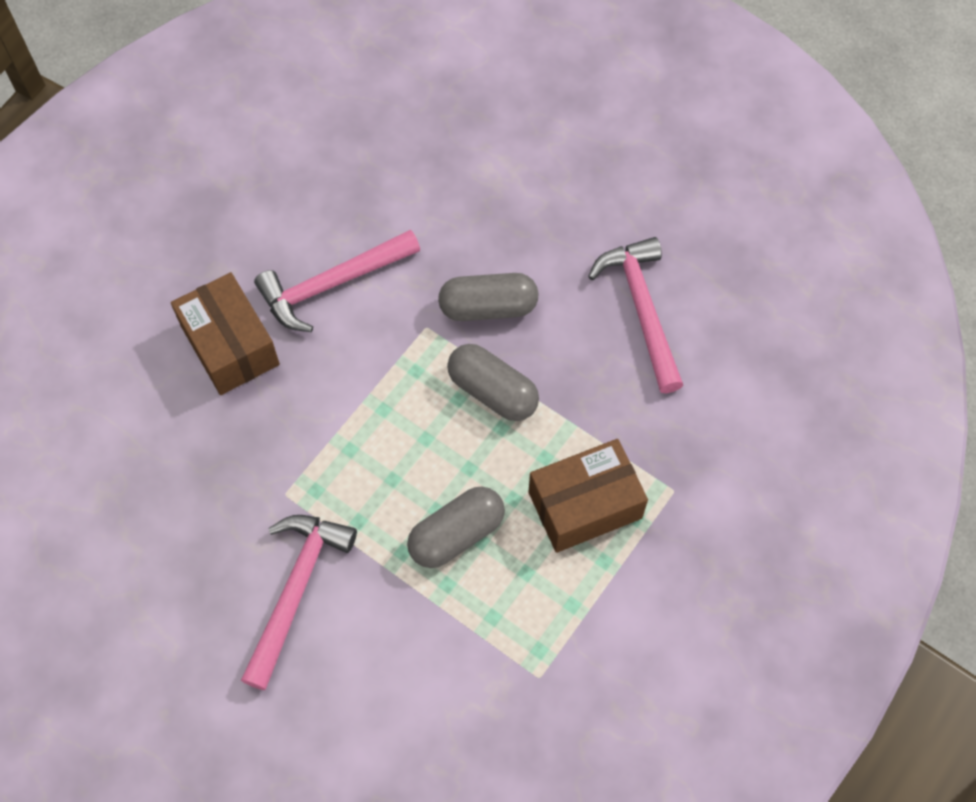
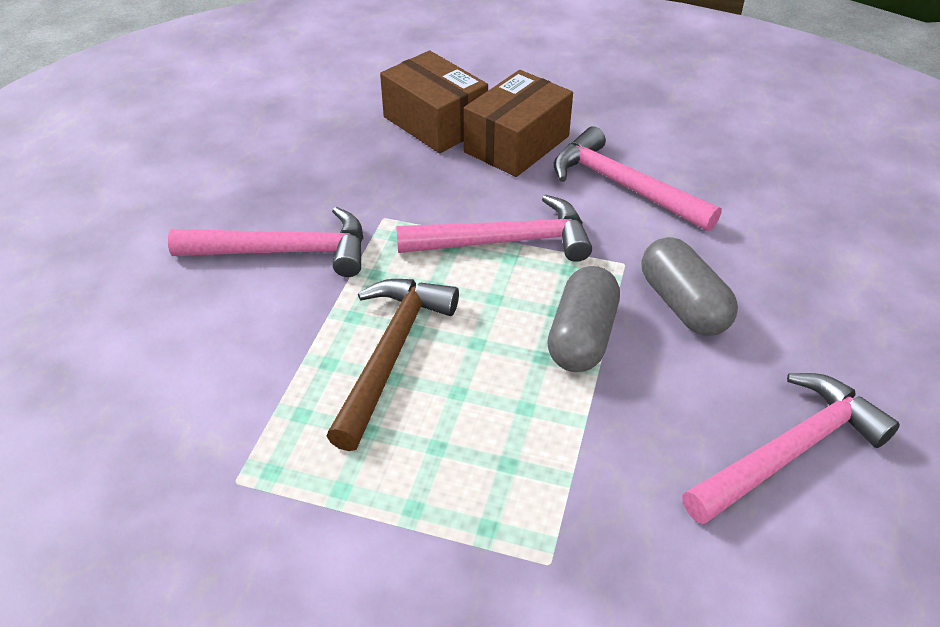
camera: 70 degrees right, 20 degrees down
(362, 405) = (505, 242): none -> pink hammer
(456, 534) = (391, 354): grey capsule -> brown hammer
(585, 505) = (481, 465): brown box -> brown box (435, 122)

